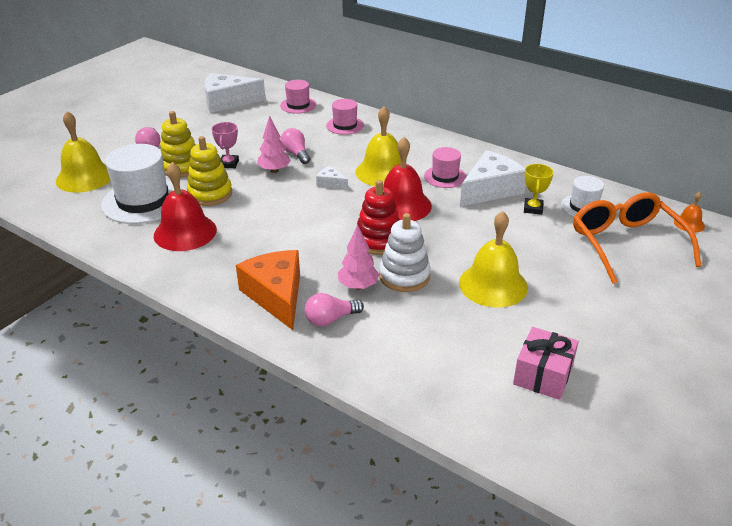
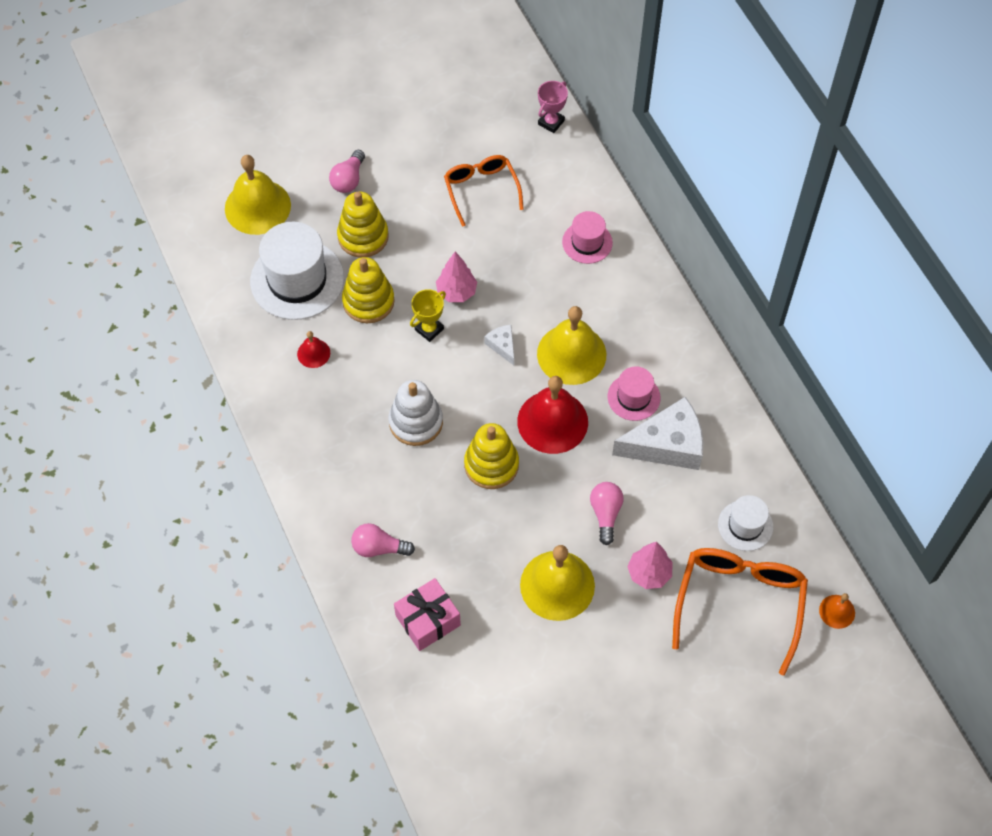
camera: 30 degrees right, 25 degrees up
(185, 232) = (313, 353): red bell -> red bell, size x0.48
(227, 102) = (480, 124): white cheese -> none
(229, 164) = (415, 255): pink trophy -> pink trophy (551, 122)
(252, 125) = (481, 190): none -> orange glasses
(276, 295) = (349, 491): orange cheese -> none
(296, 154) = (497, 272): pink light bulb -> pink light bulb (605, 514)
(298, 105) = (558, 171): pink hat -> none
(358, 286) = (430, 518): pink tree -> pink tree (649, 573)
(378, 241) = (491, 465): red stacking toy -> yellow stacking toy
(404, 276) = (482, 528): white stacking toy -> white stacking toy (416, 422)
(533, 208) = (688, 499): yellow trophy -> yellow trophy (429, 329)
(543, 375) = (515, 713): pink gift -> pink gift (428, 620)

